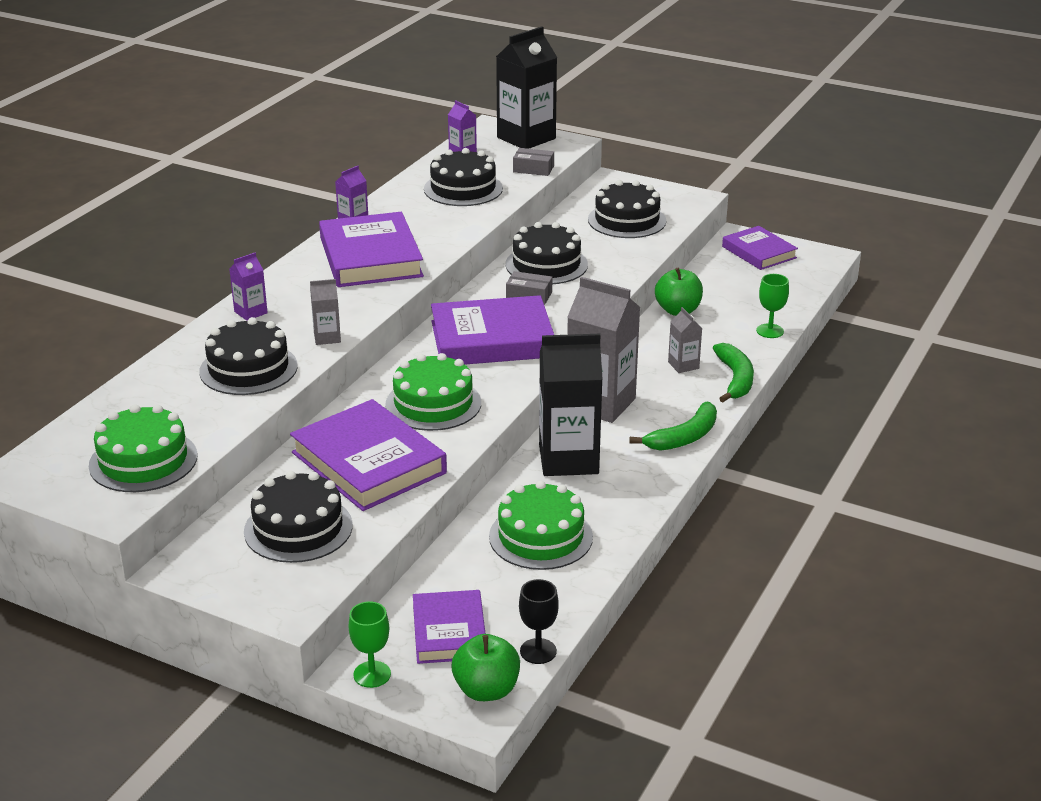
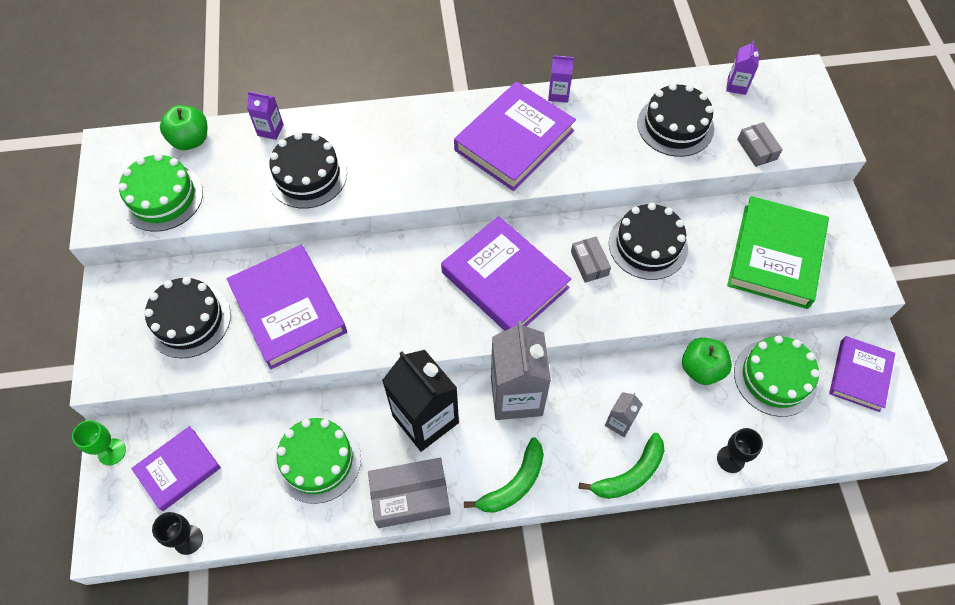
camera: 55 degrees right, 30 degrees up
(250, 312) = (380, 126): purple carton -> purple carton (270, 130)
(327, 337) = (381, 191): grey carton -> none
(369, 462) = (289, 309): purple book -> purple book turned 45 degrees counterclockwise
(433, 404) = (389, 299): green cake -> green cake (775, 377)
(486, 690) = (131, 532): green apple -> green apple (190, 140)
(526, 138) = (807, 110): black carton -> none
(627, 220) = (775, 256): black cake -> green book
(637, 496) = (410, 496): none -> grey box
(684, 437) = (514, 484): green banana -> green banana turned 60 degrees counterclockwise
(770, 331) = (730, 459): green goblet -> black goblet

